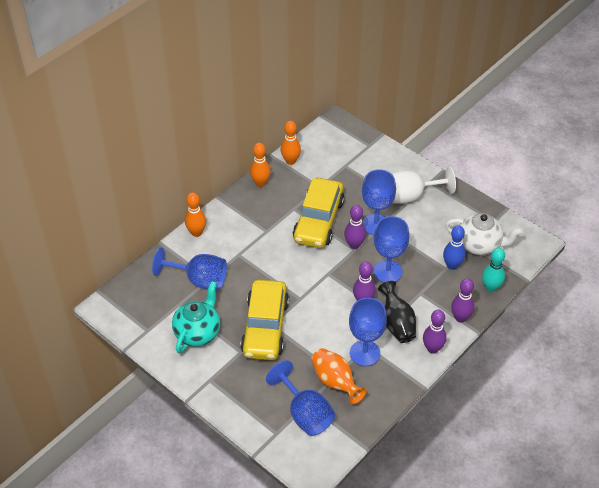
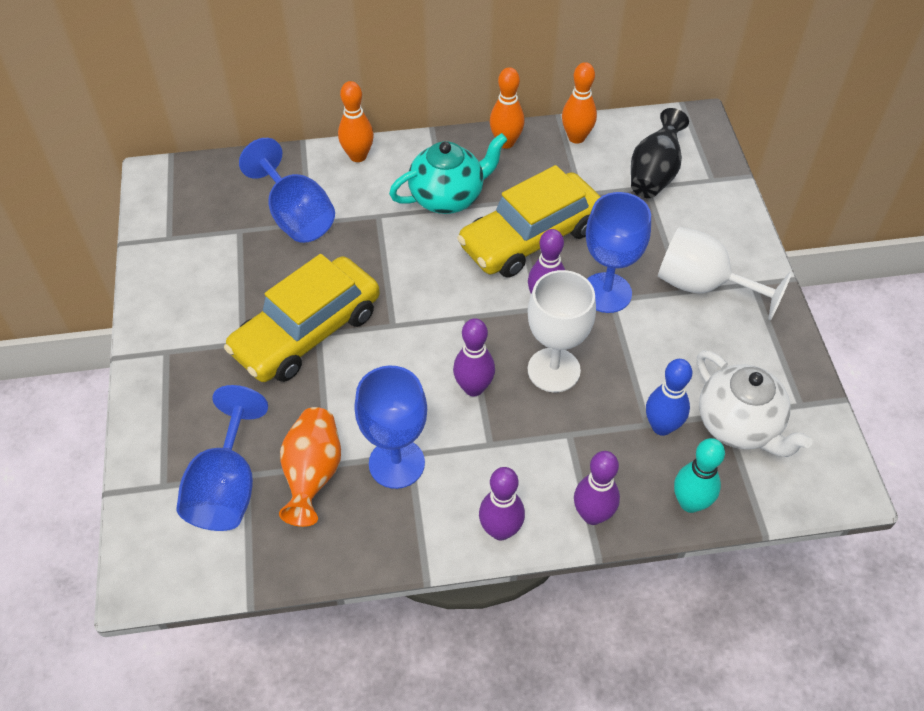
camera: 40 degrees right, 5 degrees up
(198, 332) = (221, 281): turquoise teapot -> turquoise teapot (448, 197)
(388, 271) = (553, 370): blue goblet -> white goblet
(397, 323) = (487, 454): black vase -> black vase (654, 174)

